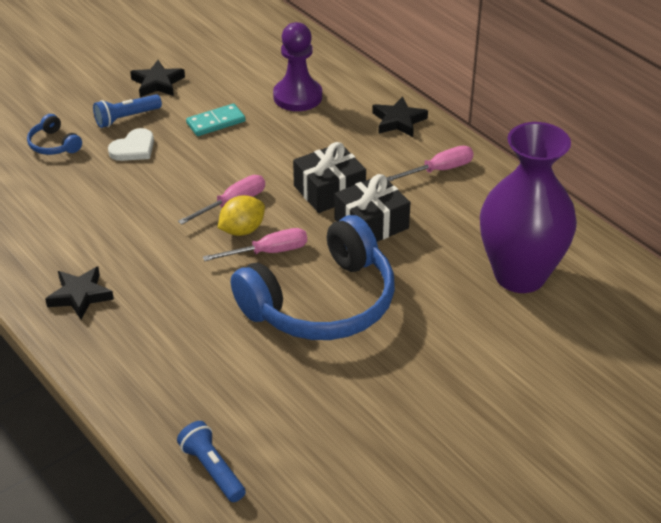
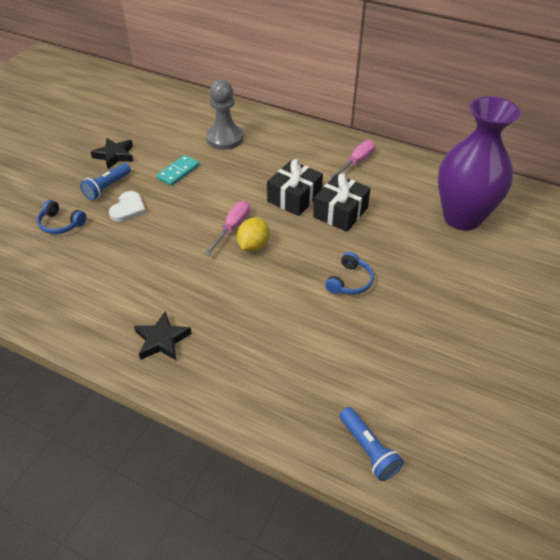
camera: 25 degrees left, 5 degrees up
(212, 470) = (368, 449): blue flashlight -> blue flashlight turned 150 degrees counterclockwise
(268, 252) = (284, 256): pink screwdriver -> none
(297, 96) = (224, 138): purple pawn -> grey pawn
(322, 303) = (350, 281): blue headphones -> blue headphones, size x0.40
(398, 121) = (305, 137): black star -> none

